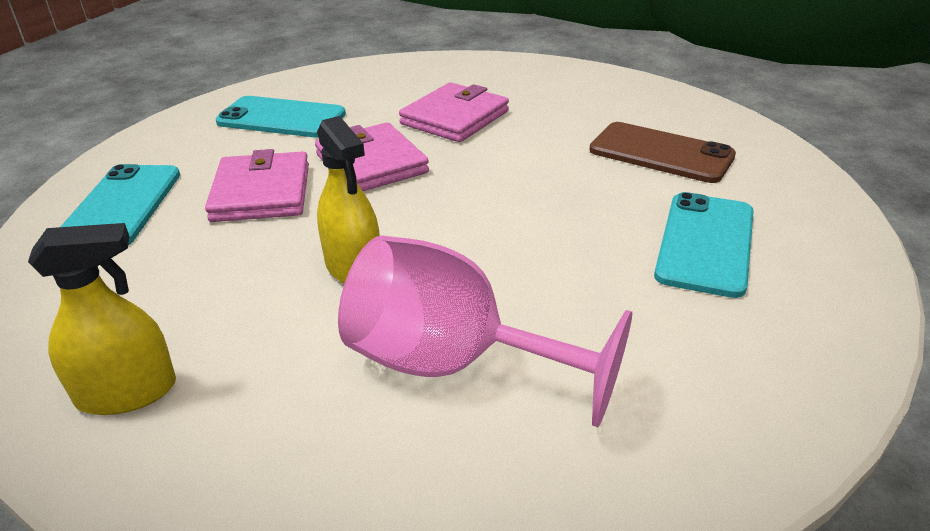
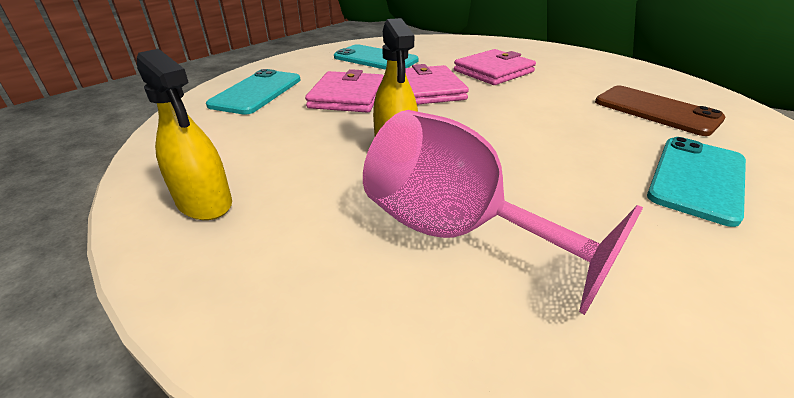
camera: 15 degrees right, 0 degrees up
(127, 392) = (204, 202): yellow spray bottle -> yellow spray bottle turned 45 degrees clockwise

